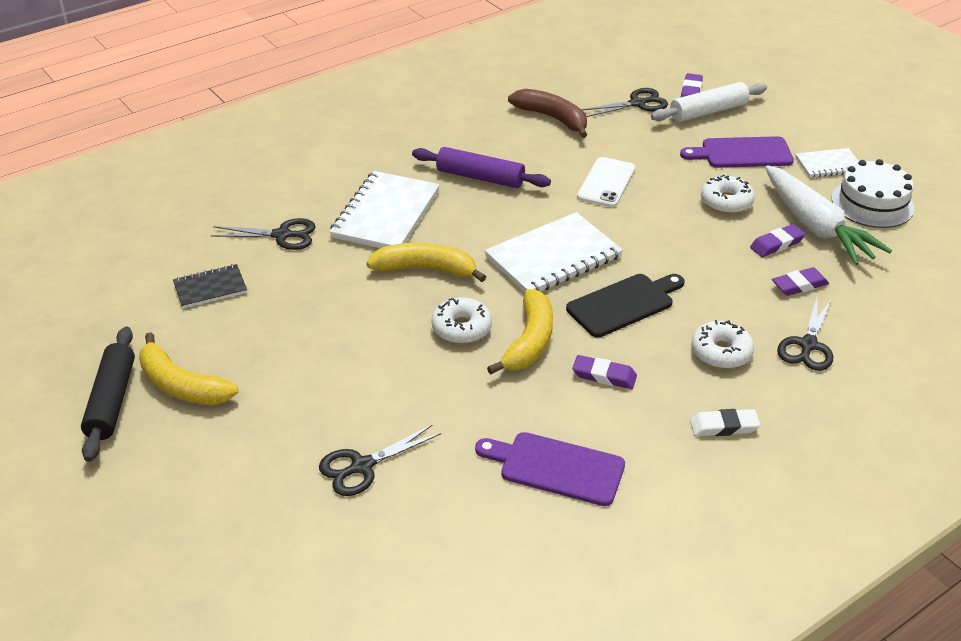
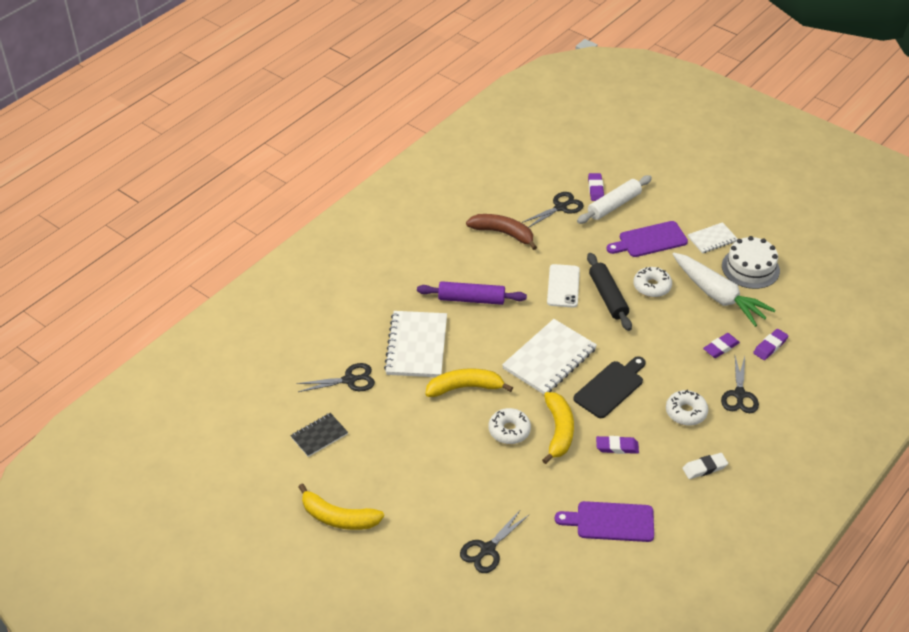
camera: 15 degrees left, 5 degrees up
(112, 401) = (296, 540): black rolling pin -> black rolling pin (608, 297)
(777, 244) = (696, 316): purple eraser -> purple eraser (770, 346)

